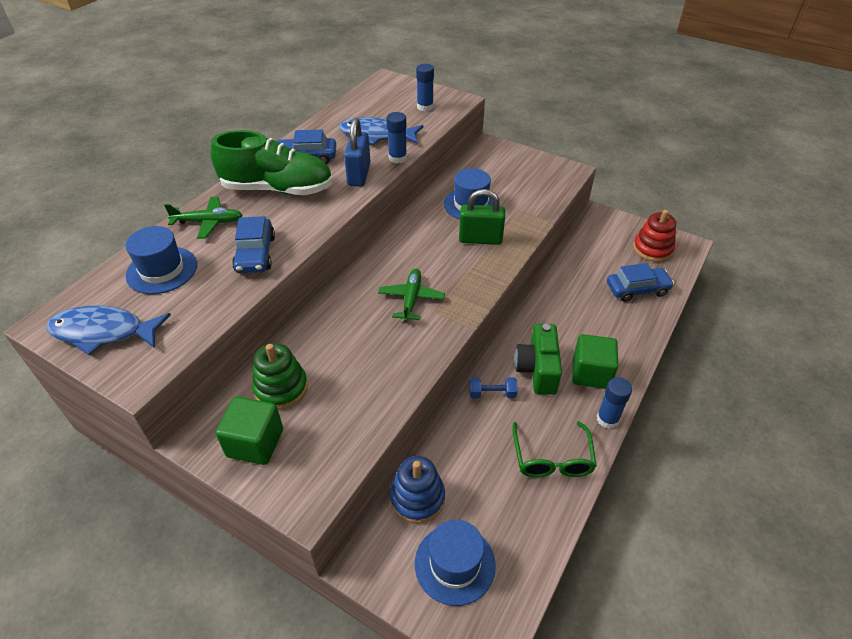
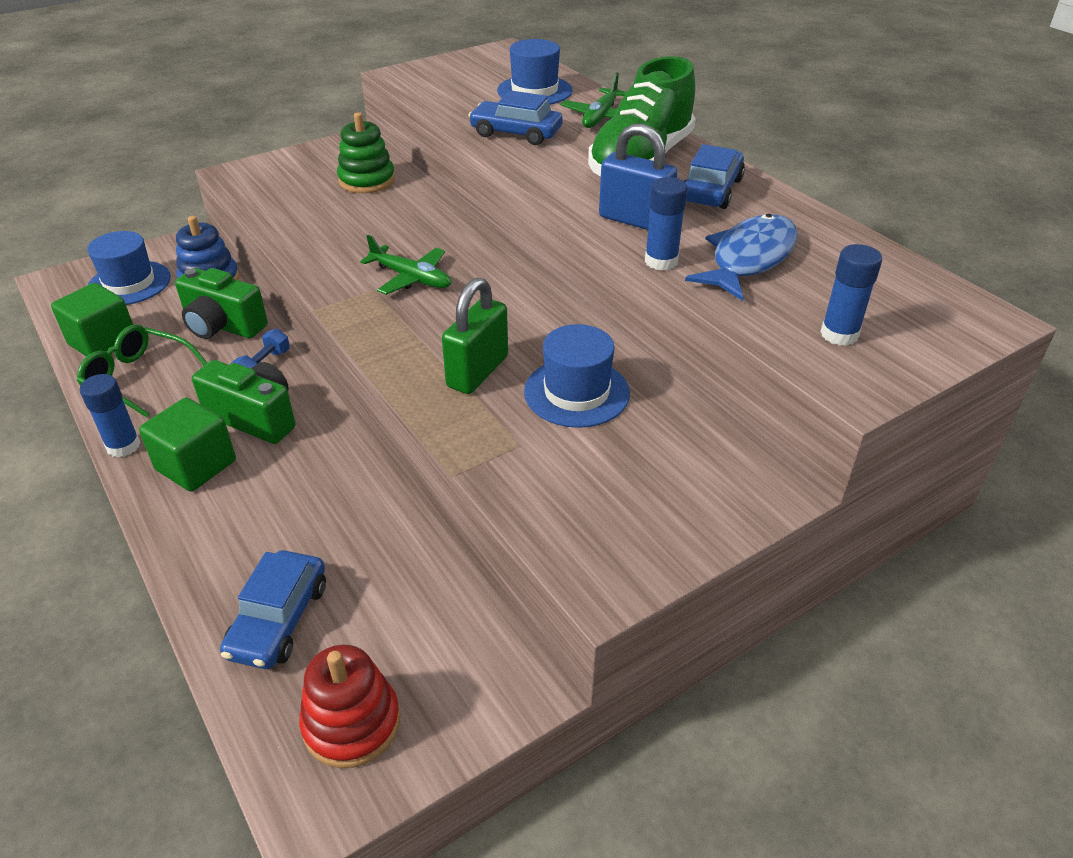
camera: 115 degrees right, 5 degrees down
(103, 332) = (469, 66): blue fish -> none
(255, 443) = (320, 162): green cube -> green cube (103, 342)
(467, 446) = (223, 326): none -> green camera

